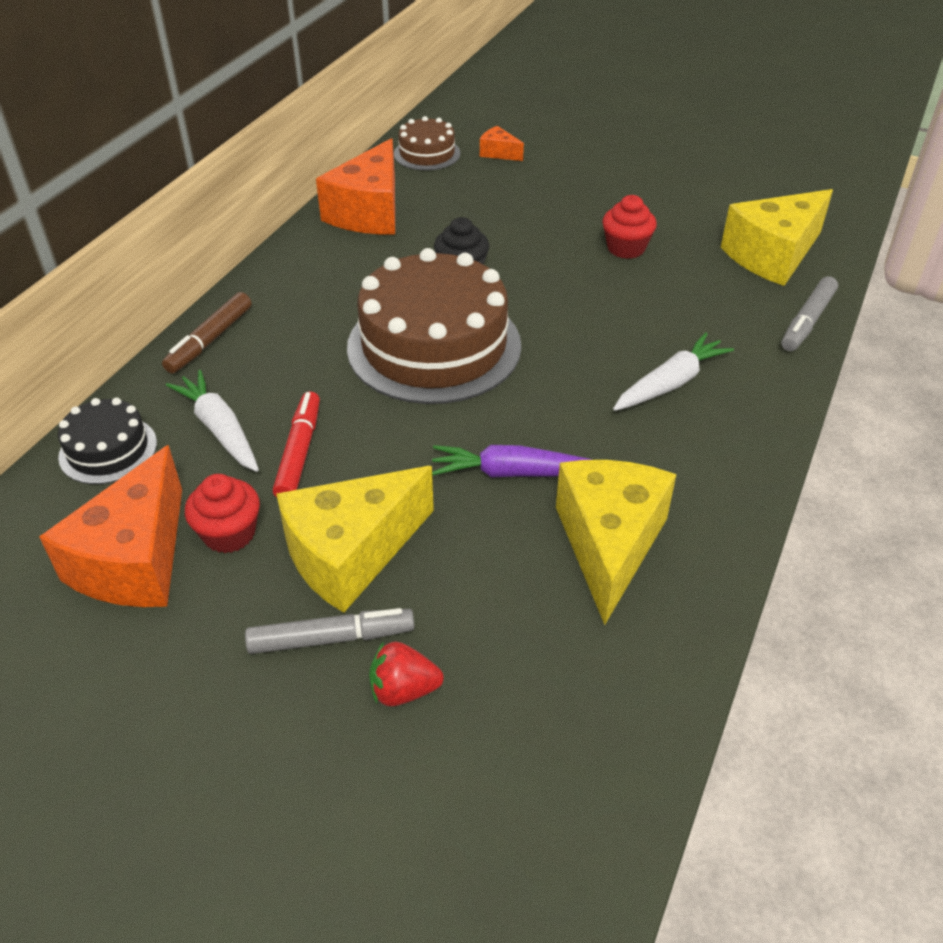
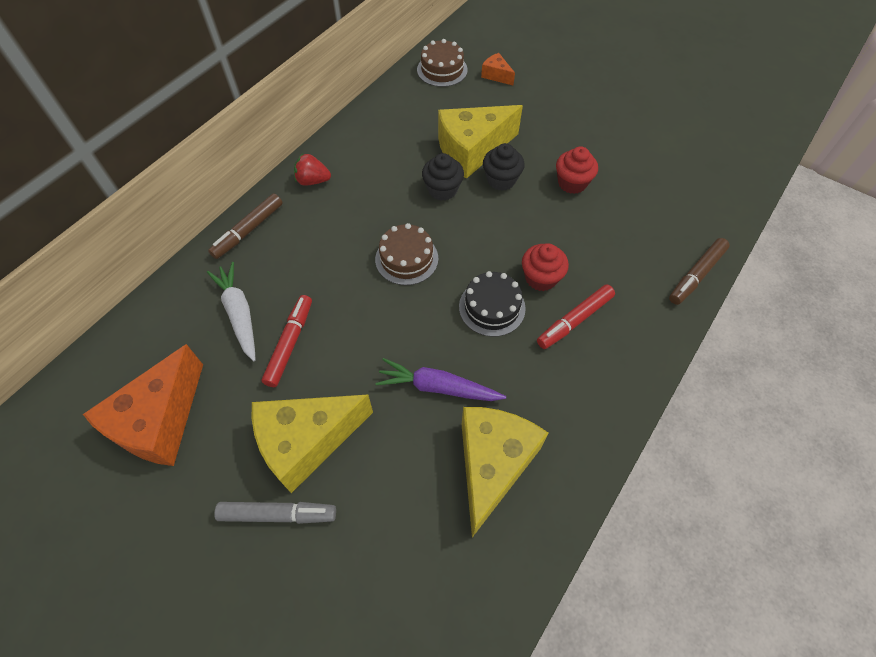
camera: 10 degrees right, 15 degrees up
(108, 450) = (160, 320): black cake -> black cake (492, 307)
(229, 534) = (227, 409): red cupcake -> red cupcake (541, 278)
(369, 212) = (387, 123): orange cheese -> none
(403, 690) = (317, 568): red strawberry -> red strawberry (313, 181)
(434, 346) = (406, 259): brown cake -> brown cake, size x0.49
(535, 254) = (501, 180): none -> black cupcake
(670, 383) = (574, 320): white carrot -> red marker
(773, 255) = (686, 205): yellow cheese -> yellow cheese (472, 150)
(807, 321) = (696, 275): grey marker -> brown marker

